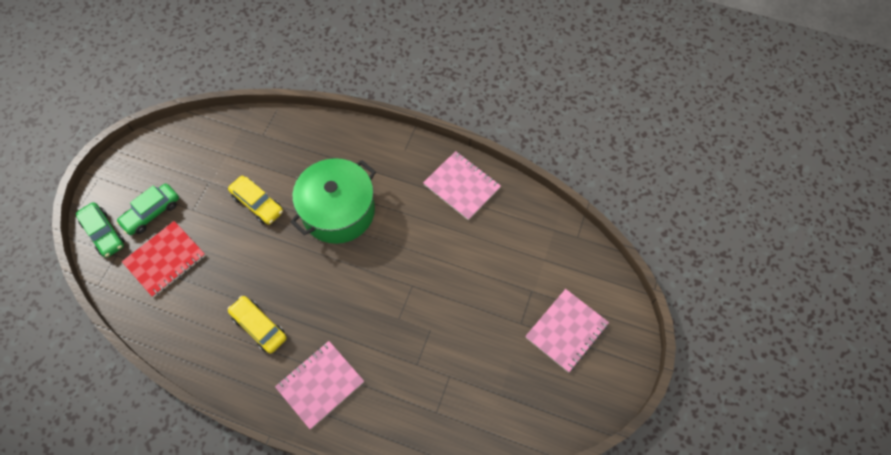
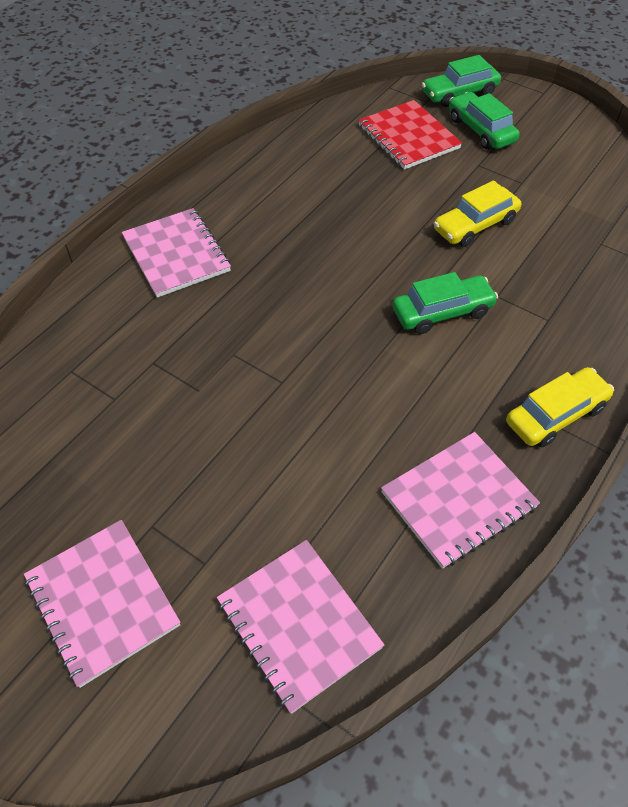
camera: 105 degrees right, 10 degrees down
(259, 327) = (283, 208): yellow car -> yellow car (555, 415)
(338, 211) = (442, 312): green pot -> green car
(546, 241) = (298, 624): none -> pink notebook

